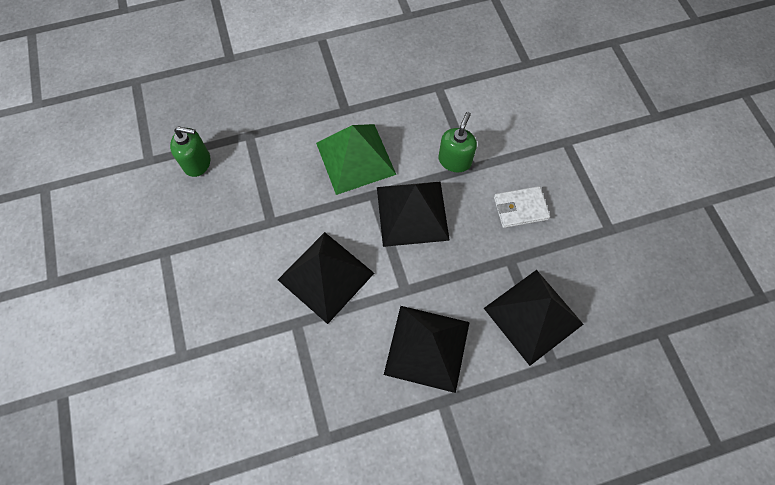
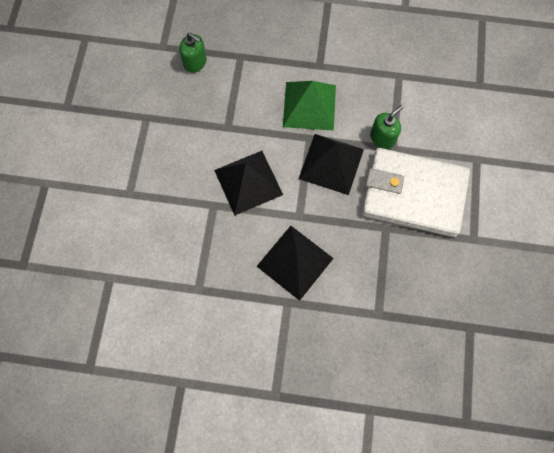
camera: 25 degrees right, 5 degrees up
(520, 208) = (413, 194): white wallet -> white wallet, size x2.45
(533, 316) = (381, 274): black pyramid -> none

